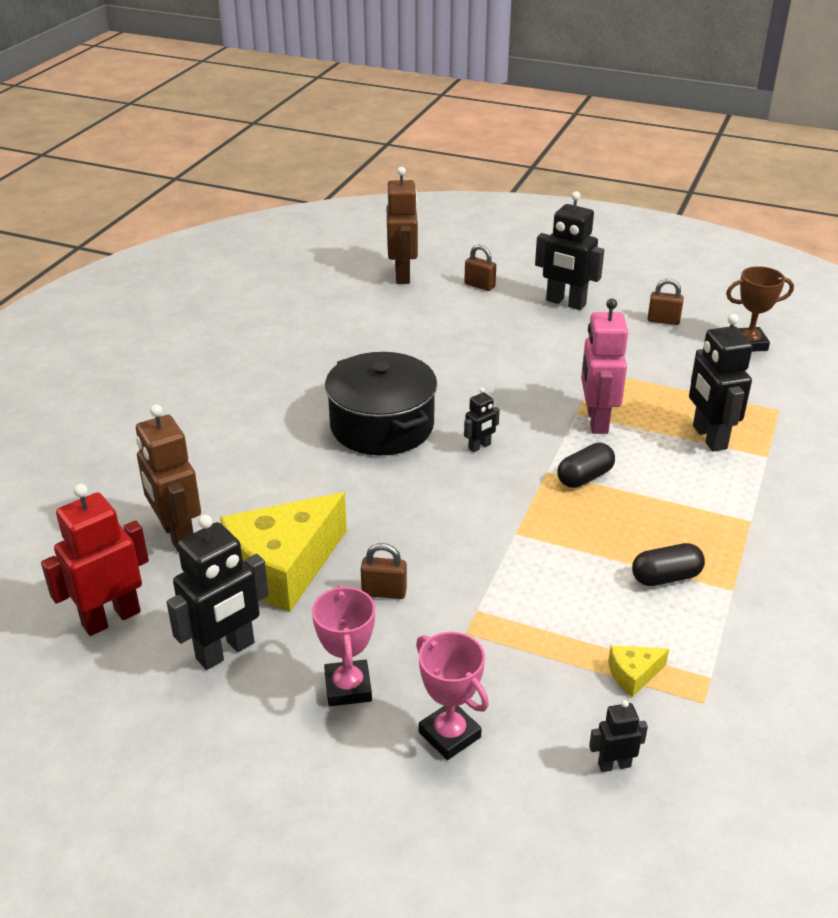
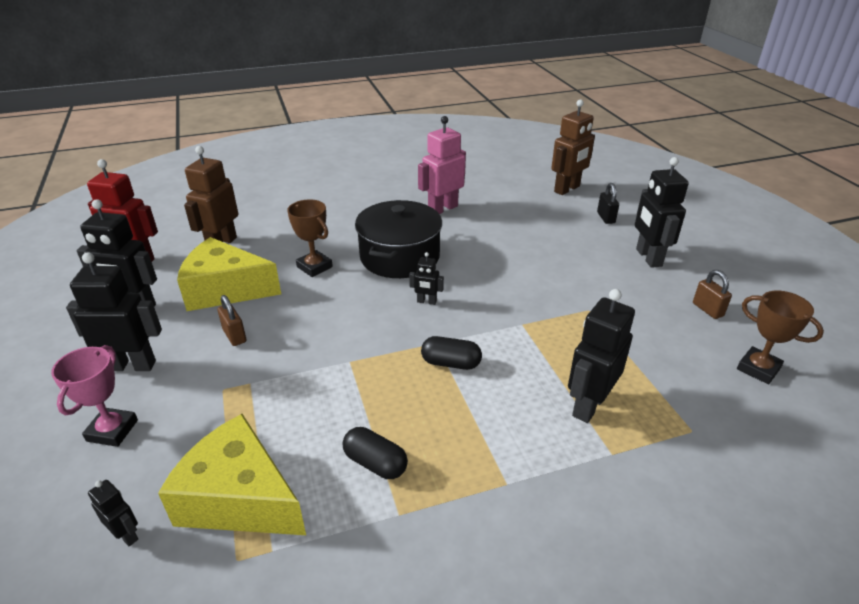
camera: 50 degrees right, 0 degrees up
(324, 487) = (314, 267): none -> brown trophy
(348, 687) = (132, 365): pink trophy -> black robot
(479, 285) = (605, 218): brown padlock -> black padlock
(596, 421) = (527, 337): pink robot -> pink robot (442, 209)
(633, 674) = (239, 498): yellow cheese -> yellow cheese, size x2.42

